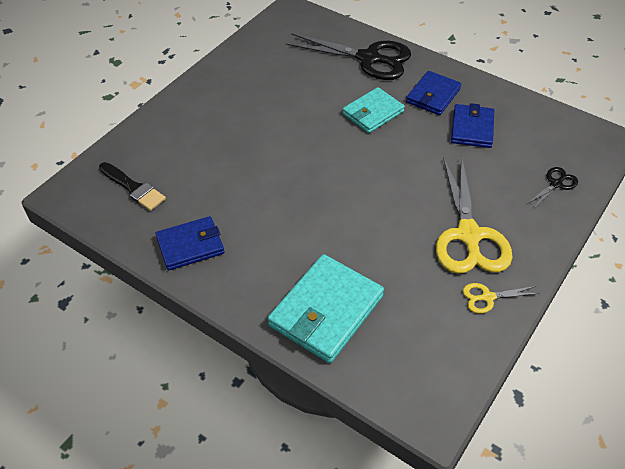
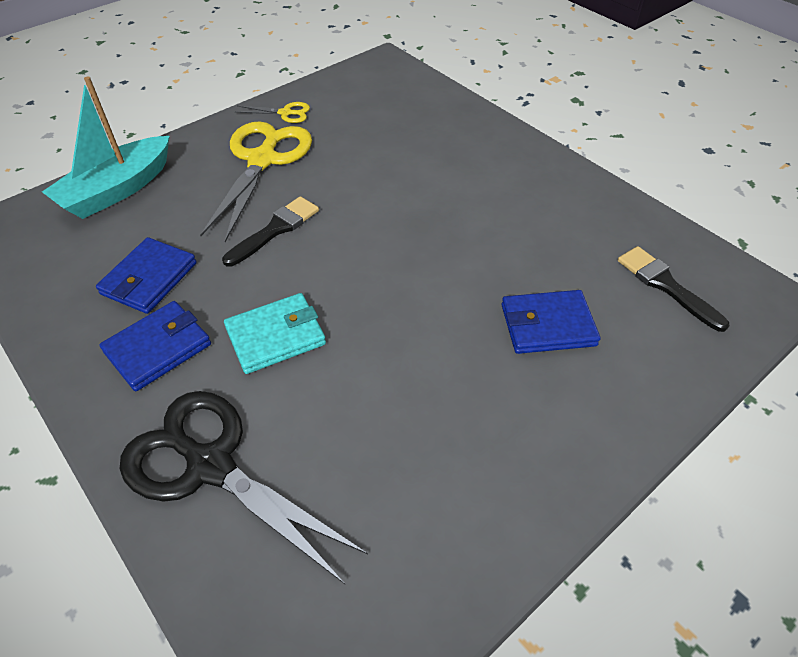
camera: 165 degrees left, 0 degrees up
(190, 246) = (580, 203): blue wallet -> blue wallet (547, 325)
(326, 311) = (443, 128): turquoise wallet -> none
(416, 176) = (275, 229): none -> black brush
(556, 184) = (117, 190): black scissors -> turquoise boat

